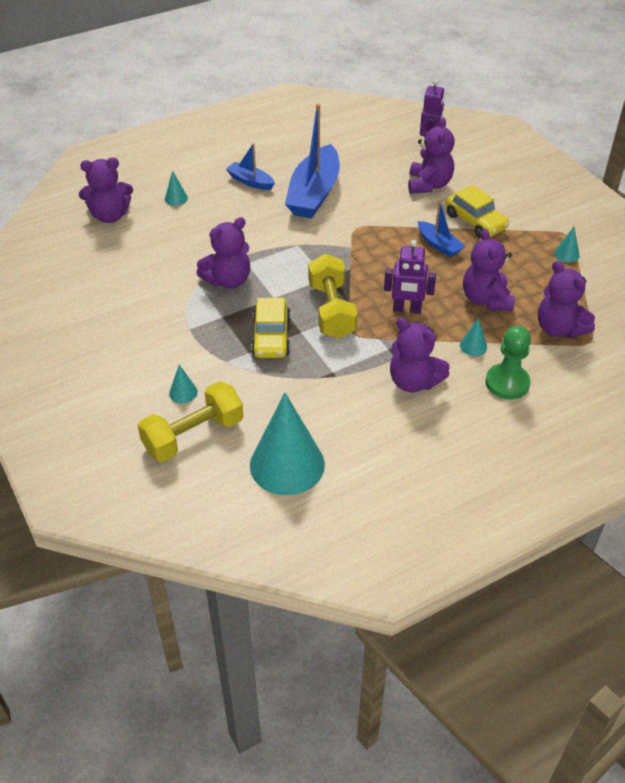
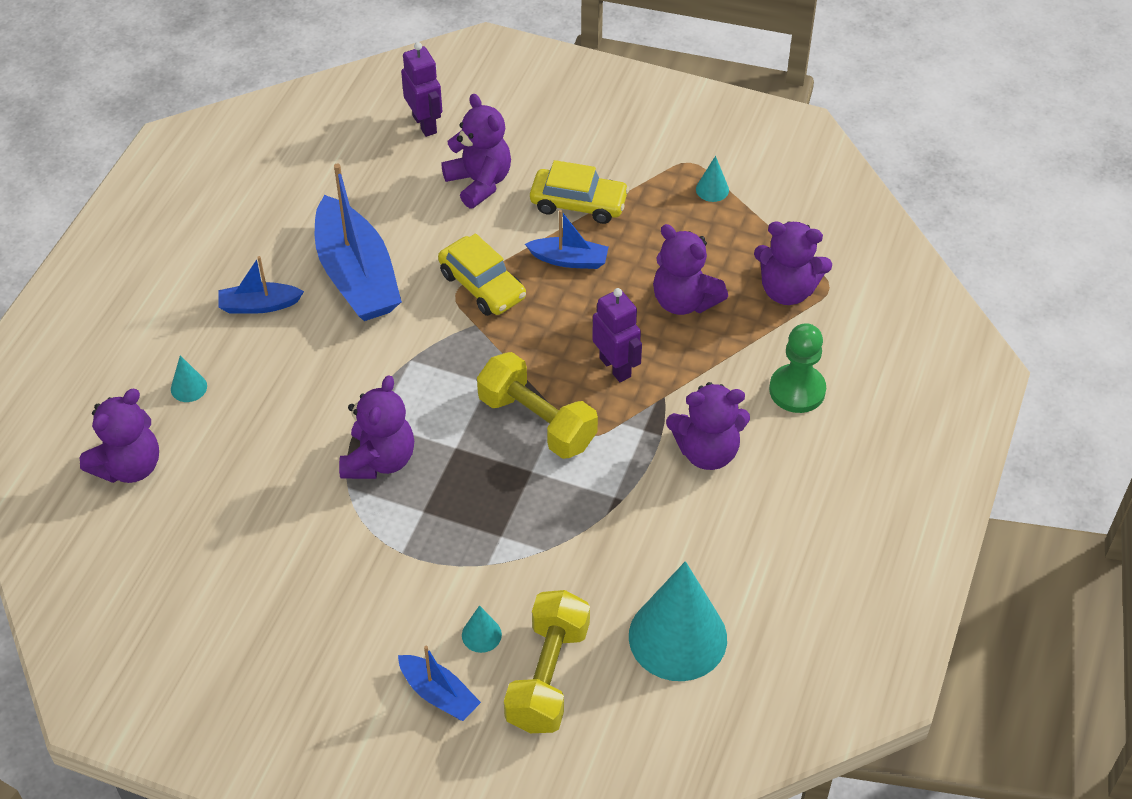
camera: 40 degrees left, 5 degrees up
(129, 406) = (439, 694): none -> blue boat
(271, 337) = (505, 499): yellow car -> yellow car (482, 285)
(407, 309) = (615, 367): purple robot -> purple robot turned 90 degrees counterclockwise
(473, 346) = (725, 368): turquoise cone -> none

